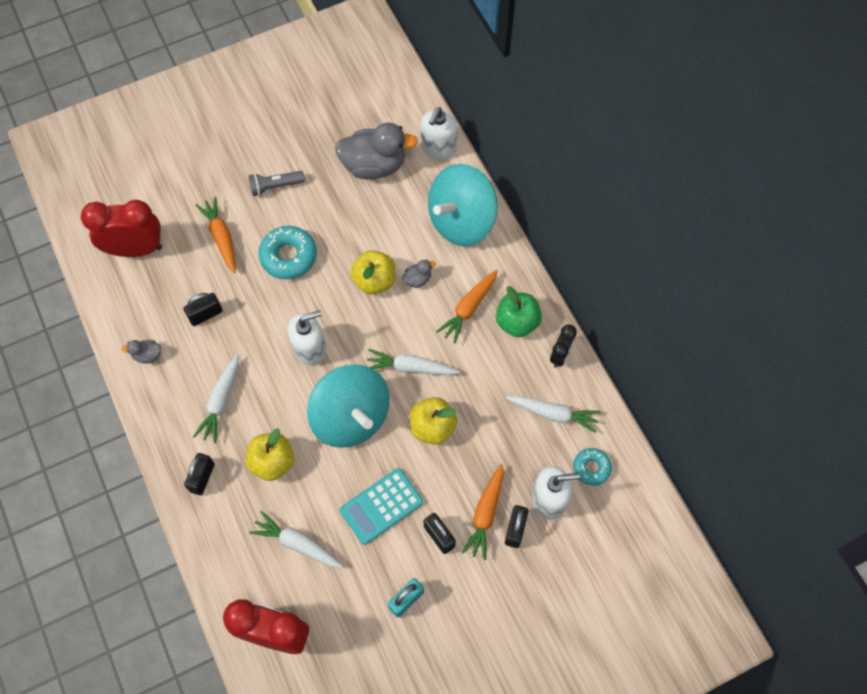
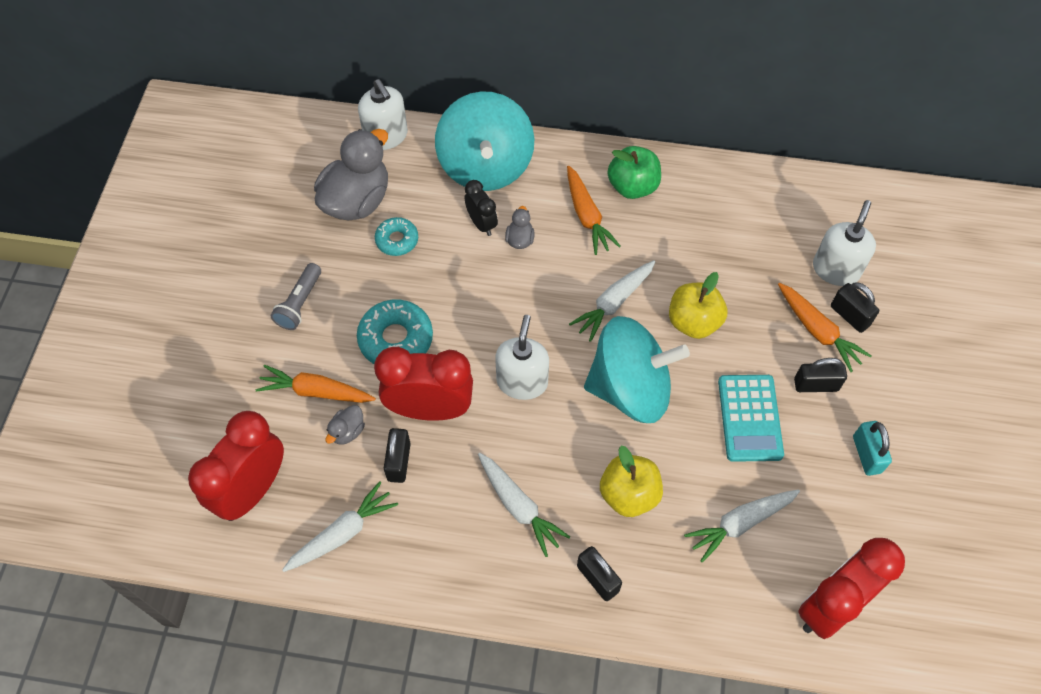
camera: 55 degrees left, 5 degrees down
(147, 355) = (401, 553): grey duck -> grey duck (347, 431)
(253, 308) = (430, 409): none -> red clock
(374, 281) = (490, 277): yellow apple -> none
(553, 414) = (750, 215): white carrot -> white carrot (342, 533)
(560, 355) = (693, 174): black clock -> black clock (481, 224)
(591, 468) = (826, 218): turquoise donut -> turquoise donut (397, 240)

